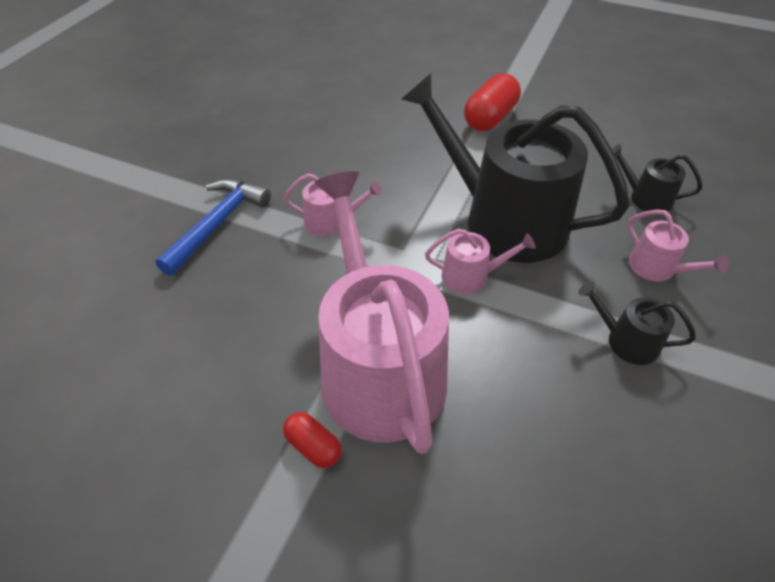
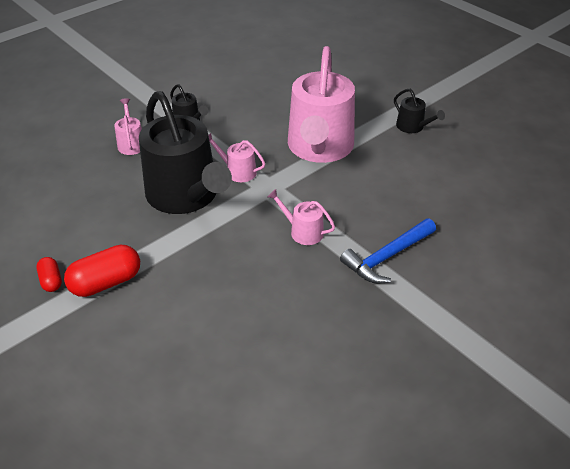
camera: 155 degrees left, 5 degrees down
(313, 446) = (365, 131): red capsule -> red capsule (51, 280)
(645, 198) = (81, 179): black watering can -> black watering can (413, 127)

